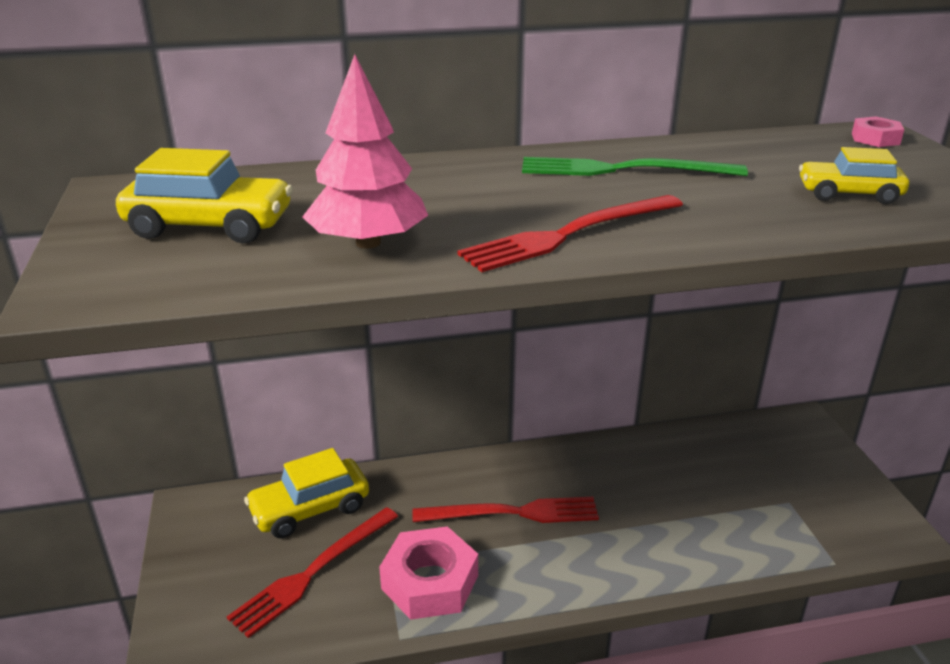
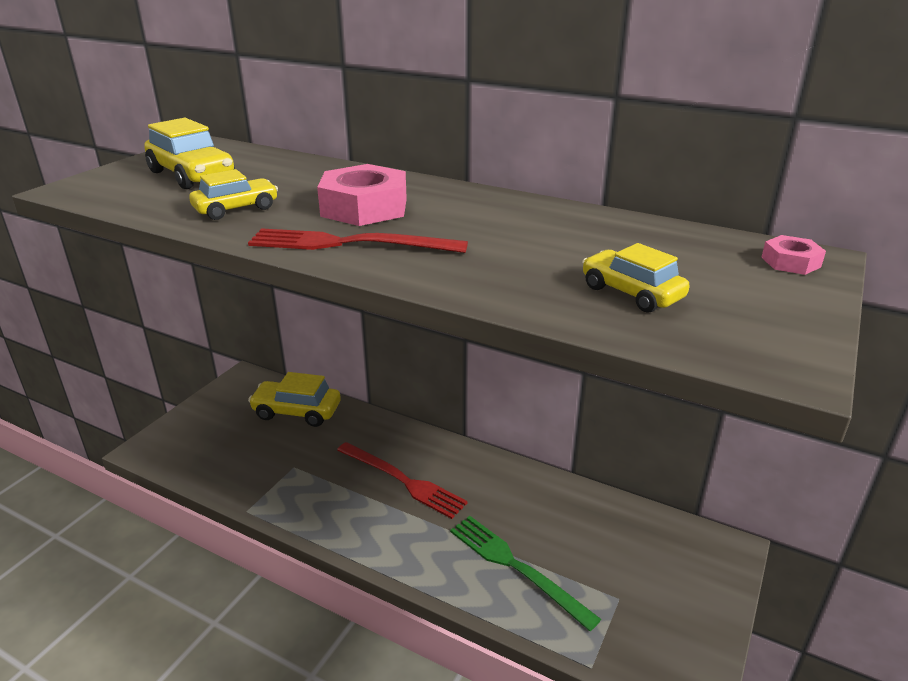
camera: 40 degrees right, 0 degrees up
(313, 572) = (254, 447): red fork -> none
(368, 243) = (236, 209): pink tree -> yellow car
(429, 582) = (302, 491): pink nut -> pink nut (364, 207)
(622, 170) = (492, 217): green fork -> green fork (516, 567)

